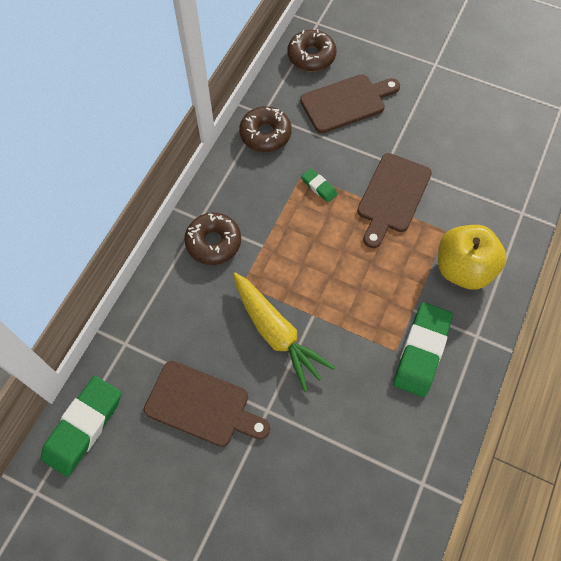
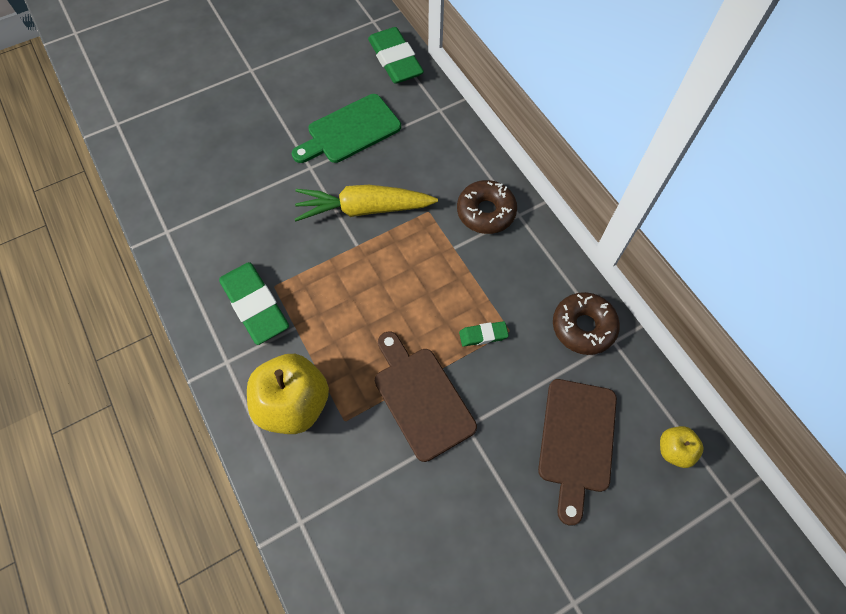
camera: 125 degrees right, 0 degrees up
(202, 405) = (350, 131): brown cutting board -> green cutting board
(311, 56) = (674, 450): brown donut -> yellow apple

